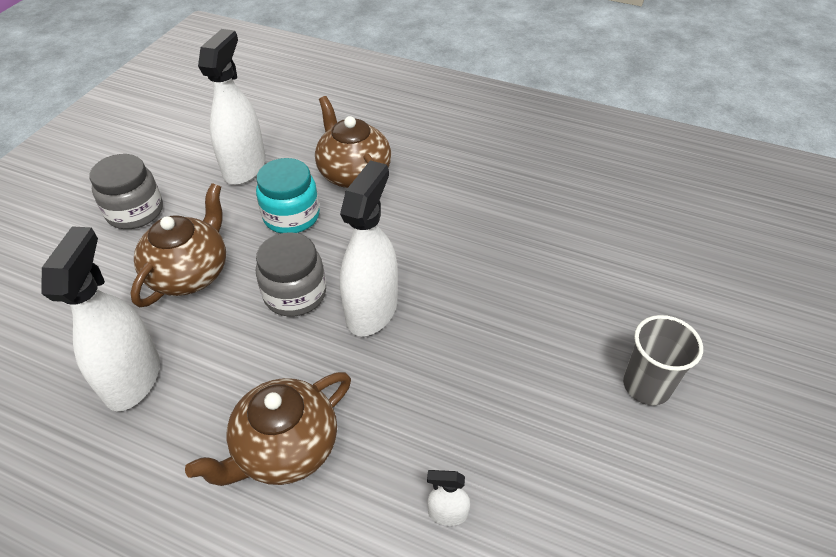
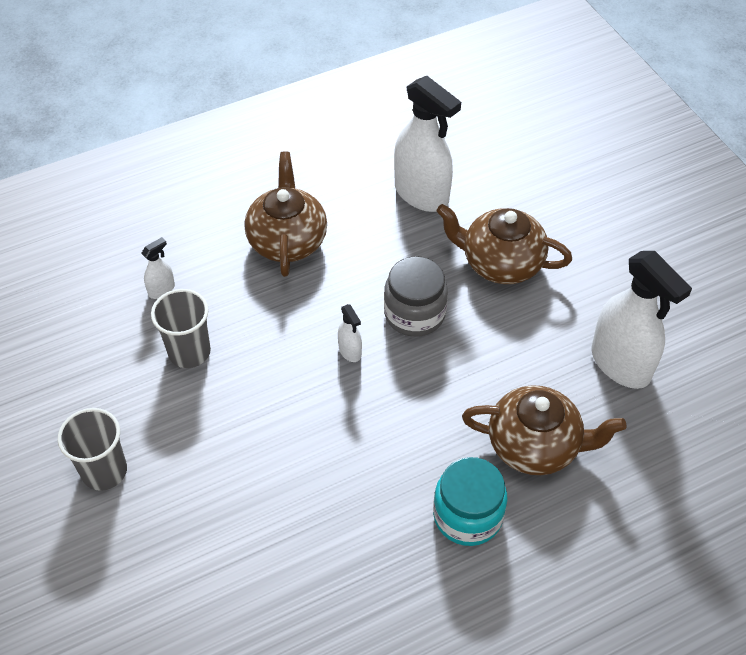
camera: 130 degrees right, 5 degrees up
(135, 212) = (615, 260): grey jar -> none
(190, 273) = (500, 263): brown teapot -> brown teapot turned 135 degrees clockwise
(291, 216) = (513, 361): turquoise jar -> turquoise jar (467, 516)
(372, 310) = (350, 351): white spray bottle -> white spray bottle, size x0.44
(487, 422) = (189, 352): none -> grey cup

